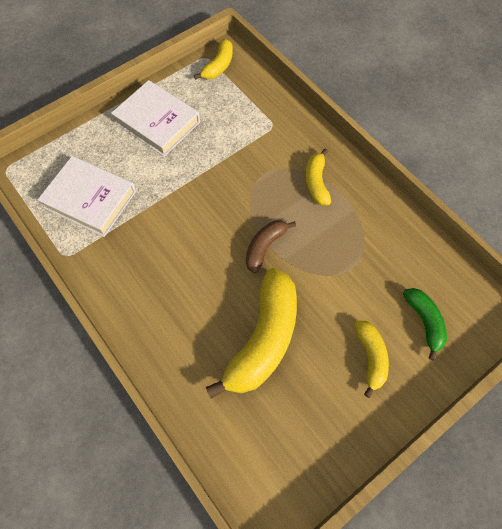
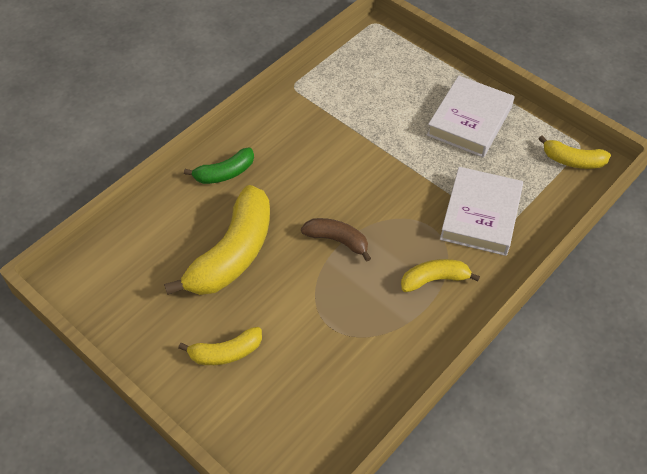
camera: 80 degrees right, 10 degrees down
(90, 199) = (358, 89): white book -> white book (480, 215)
(263, 339) = (232, 253): yellow banana -> yellow banana turned 75 degrees counterclockwise
(424, 322) = (275, 406): green banana -> green banana (225, 173)

